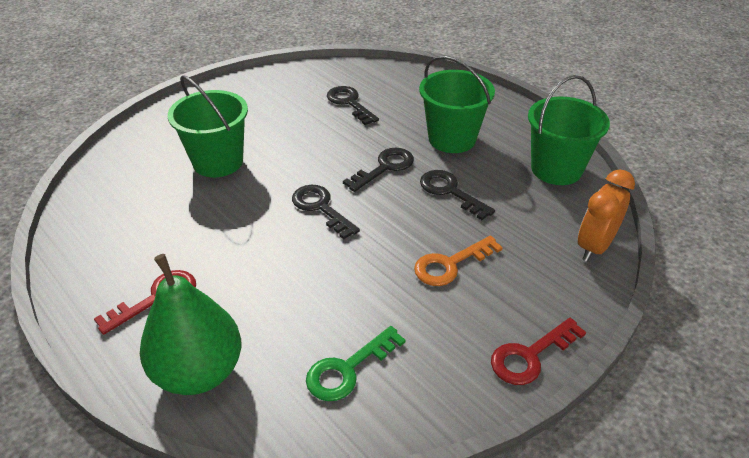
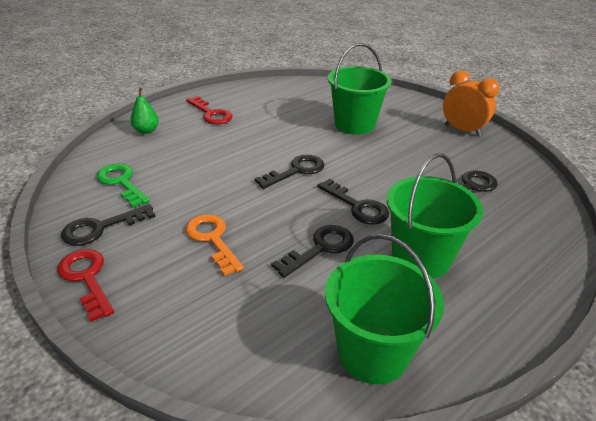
camera: 90 degrees right, 5 degrees down
(199, 372) = (146, 131): green pear -> green pear, size x0.47
(447, 366) = (100, 228): none -> black key
(594, 247) = (215, 362): orange clock -> orange clock (462, 130)

